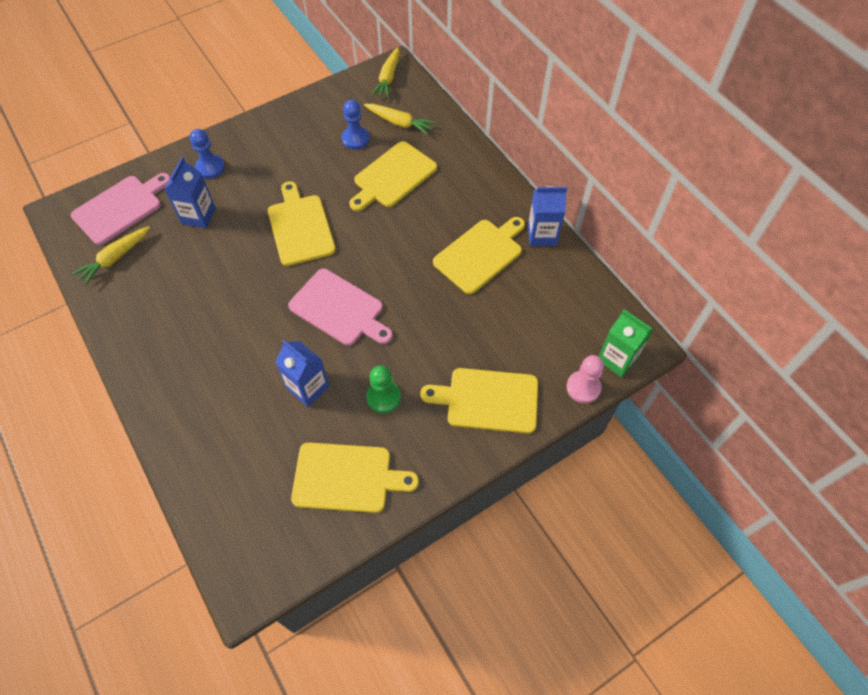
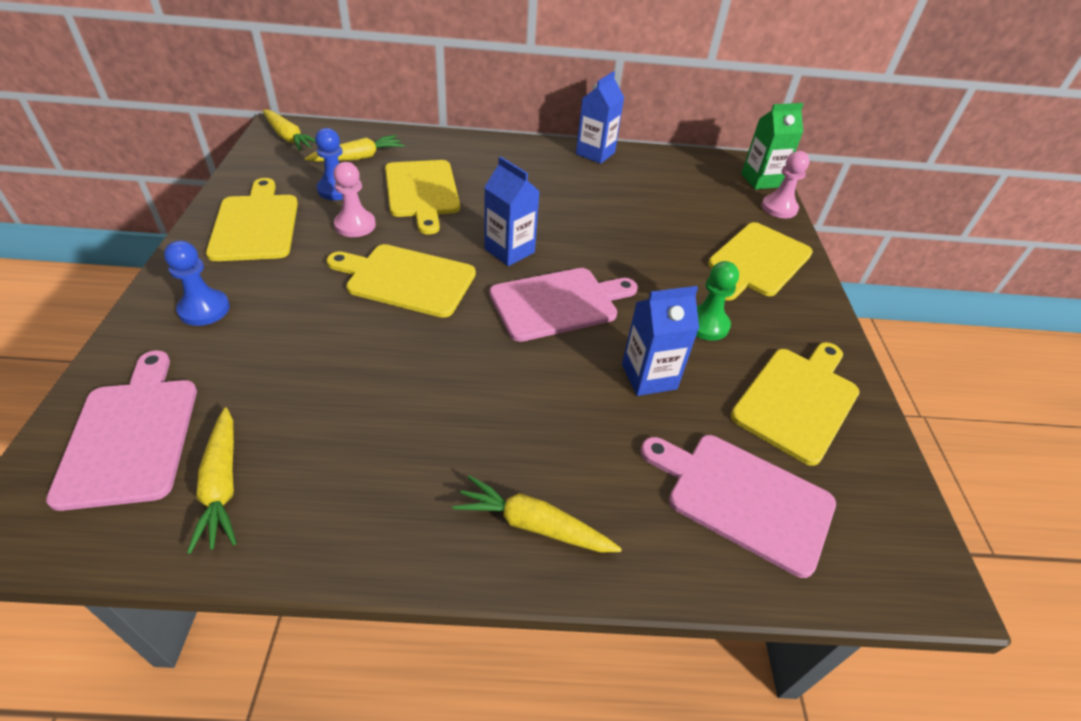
camera: 60 degrees left, 15 degrees down
(166, 387) = (533, 525): none -> yellow carrot
(198, 216) = (270, 356): blue carton -> blue carton (509, 251)
(243, 475) = (743, 498): none -> pink cutting board
(329, 171) = (355, 225): none -> pink pawn
(480, 254) = (582, 190): yellow cutting board -> yellow cutting board (256, 224)

